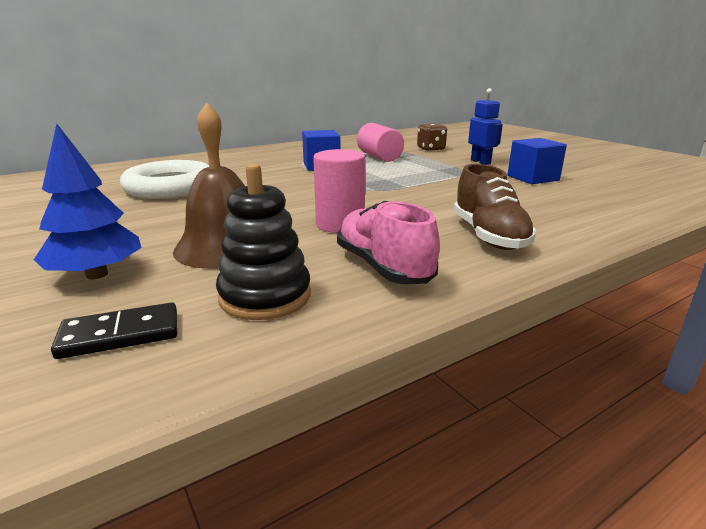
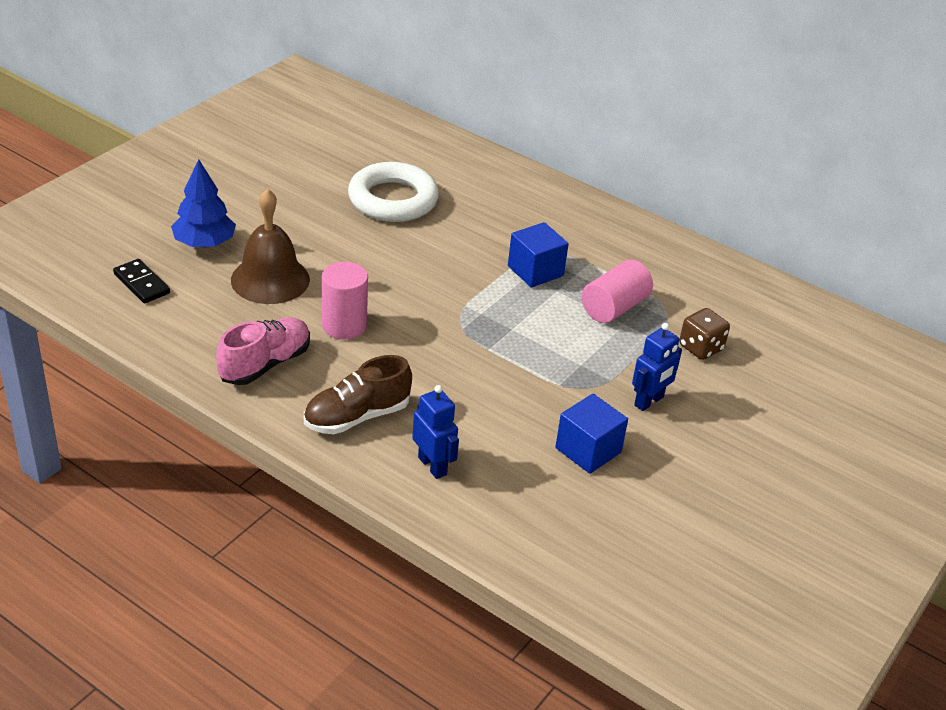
camera: 65 degrees right, 15 degrees up
(265, 296) = (201, 321): black stacking toy -> none
(560, 218) = (432, 466): none -> blue robot

